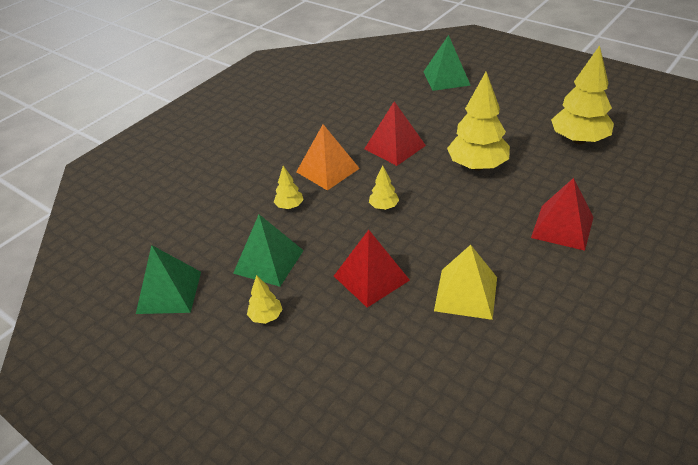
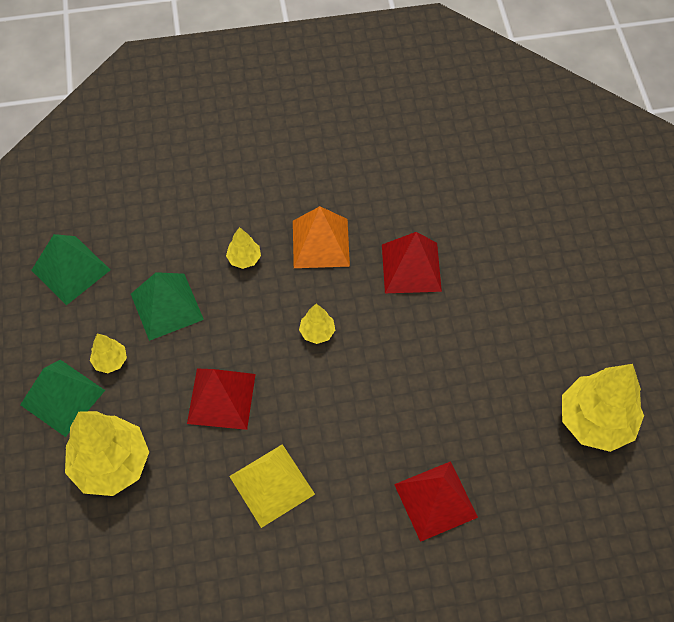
camera: 40 degrees right, 20 degrees up
(446, 78) = (578, 215): green pyramid -> green pyramid (62, 397)
(477, 166) = (455, 361): yellow tree -> yellow tree (111, 464)

